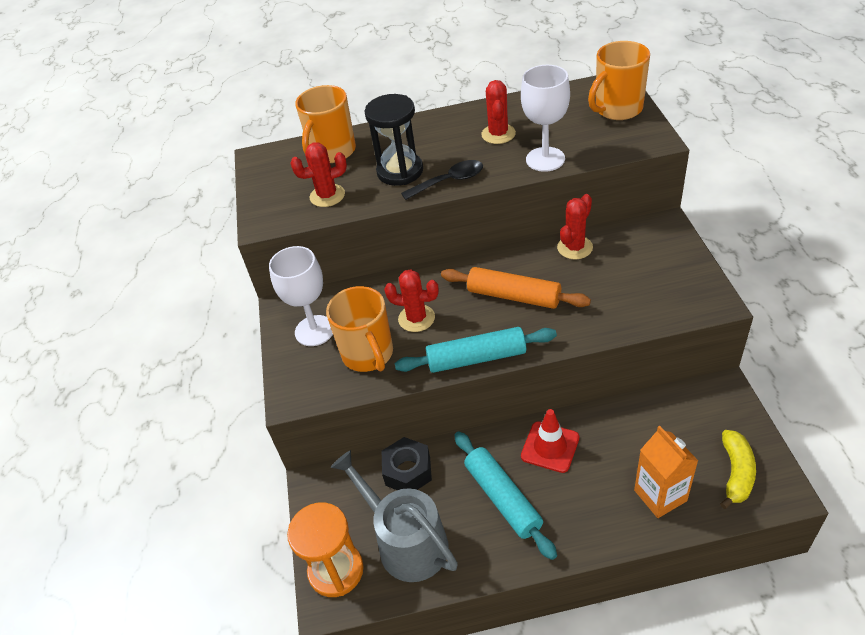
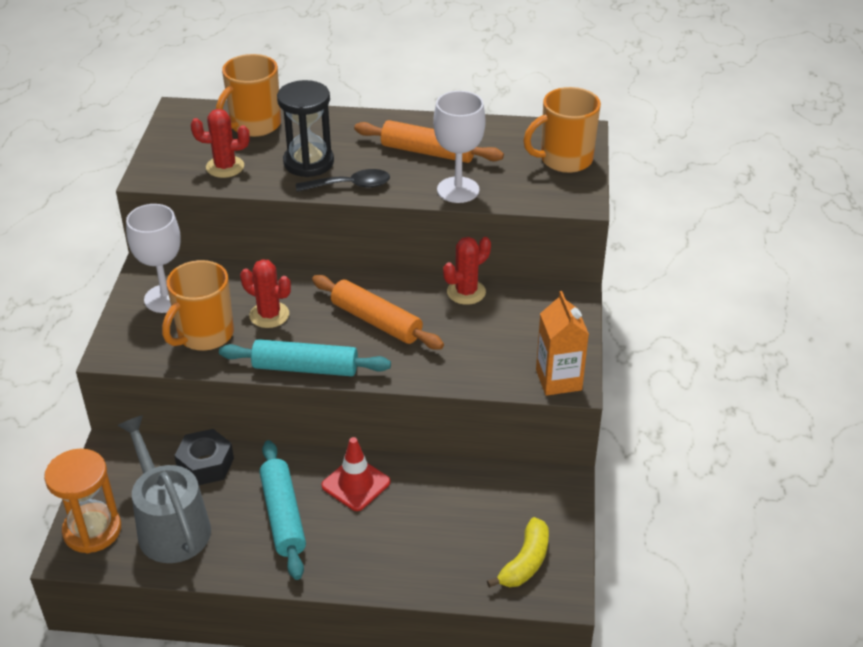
camera: 10 degrees right, 5 degrees down
(368, 354) = (204, 335): orange mug -> orange mug turned 45 degrees clockwise
(498, 134) = (428, 152): red cactus -> orange rolling pin
(660, 495) = (437, 559): orange carton -> orange carton (558, 380)

